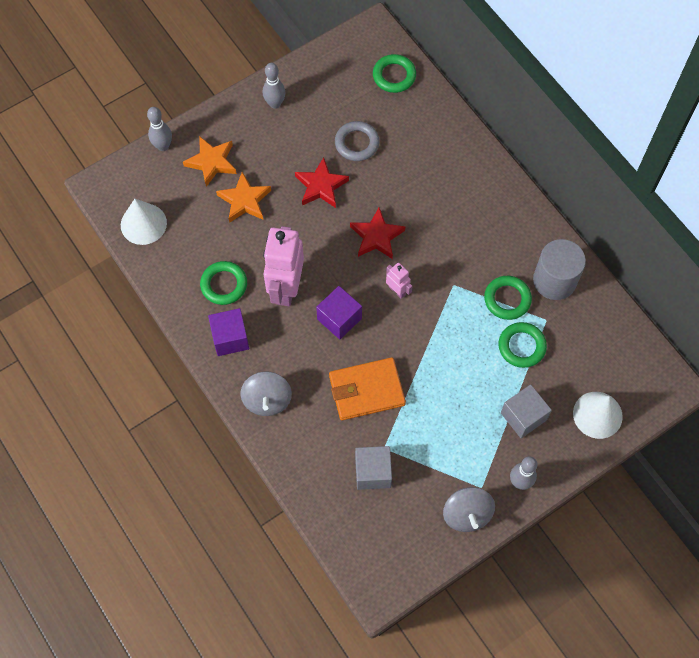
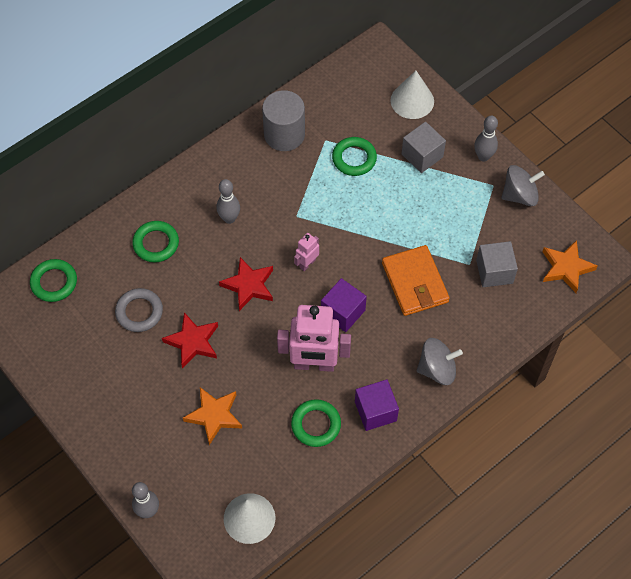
camera: 95 degrees left, 5 degrees down
(212, 162) = (167, 455): orange star -> orange star (566, 268)
(275, 104) = (90, 398): grey bowling pin -> grey bowling pin (229, 218)
(507, 299) = (307, 171): green ring -> green ring (156, 243)

